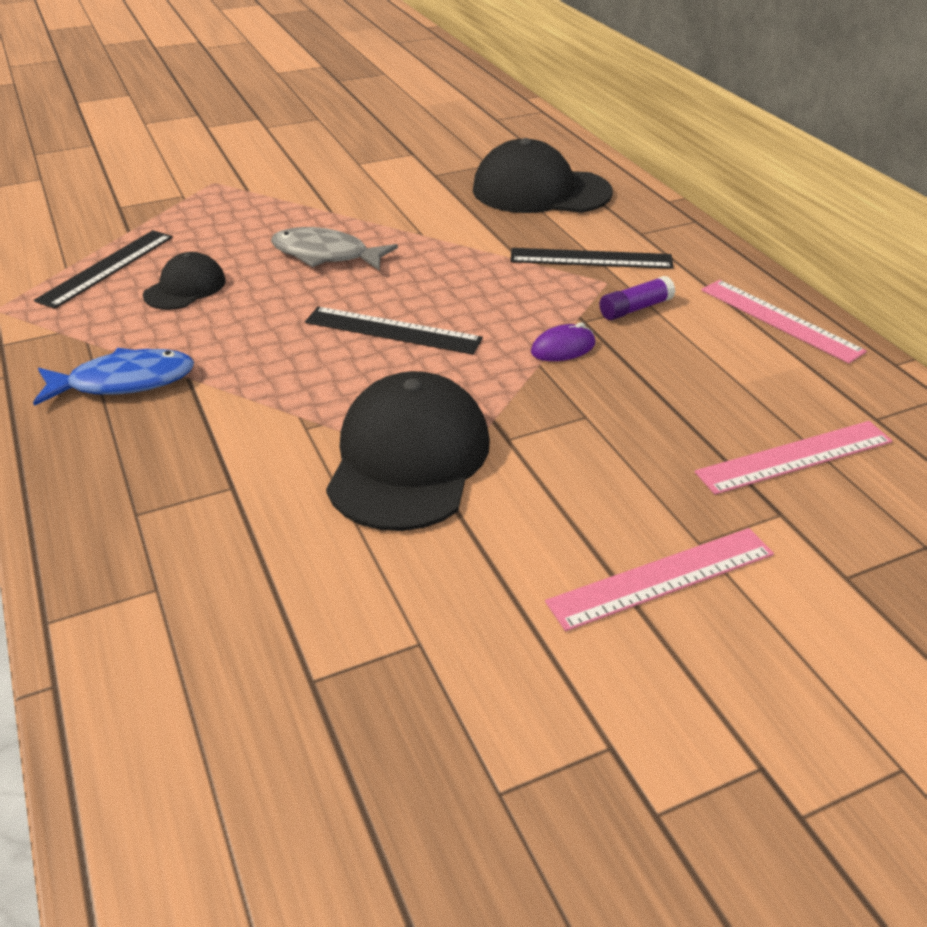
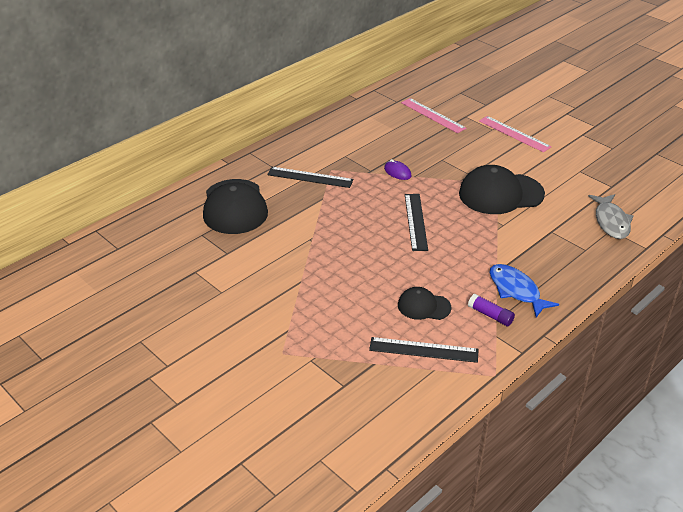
camera: 110 degrees left, 0 degrees up
(326, 255) = (356, 265): grey fish -> grey fish (611, 222)
(591, 259) = (310, 177): black ruler -> black ruler turned 60 degrees counterclockwise
(635, 308) = (351, 159): purple glue stick -> purple glue stick (490, 315)
(779, 320) = (338, 123): pink ruler -> none

